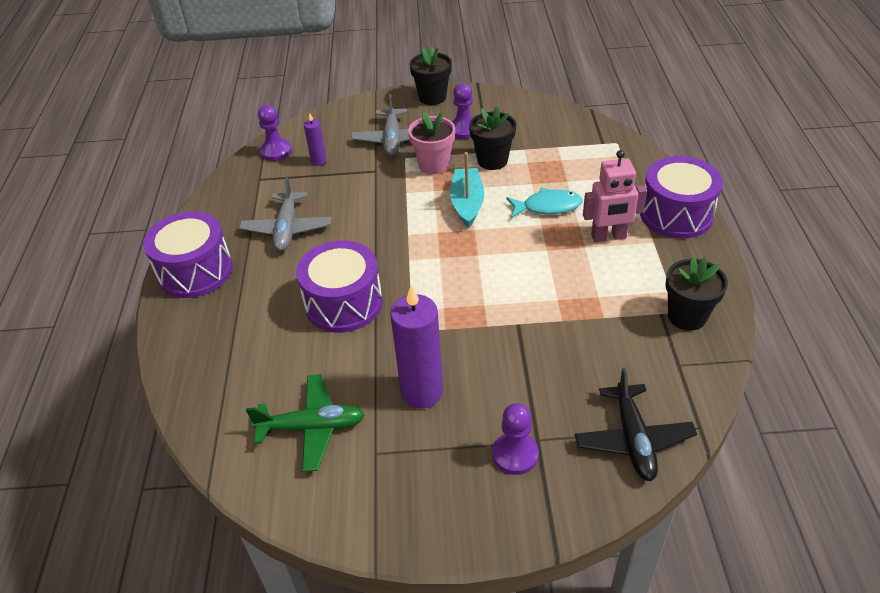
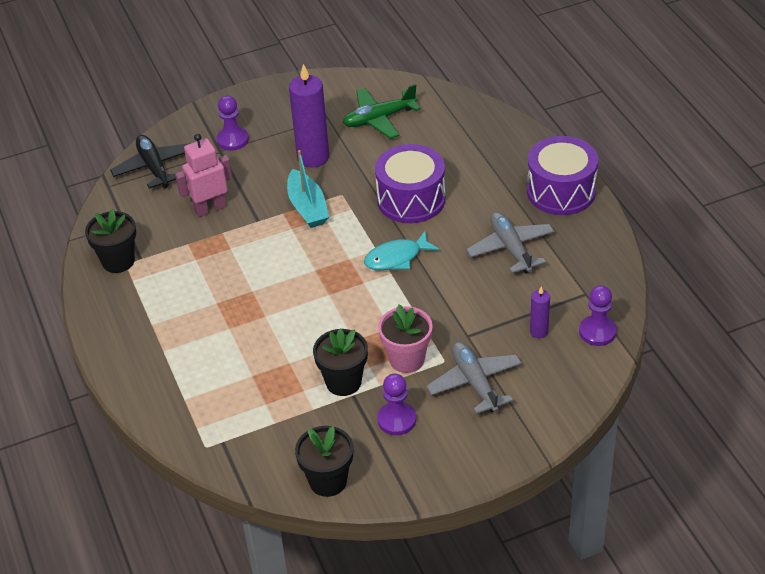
camera: 160 degrees right, 0 degrees up
(432, 97) = (464, 466): black flower pot -> black flower pot (328, 481)
(467, 203) = (348, 320): turquoise boat -> turquoise boat (307, 207)
(548, 207) = (264, 337): turquoise fish -> turquoise fish (397, 258)
(608, 237) = (195, 319): pink robot -> pink robot (210, 209)
(676, 214) = (131, 361): purple drum -> none

